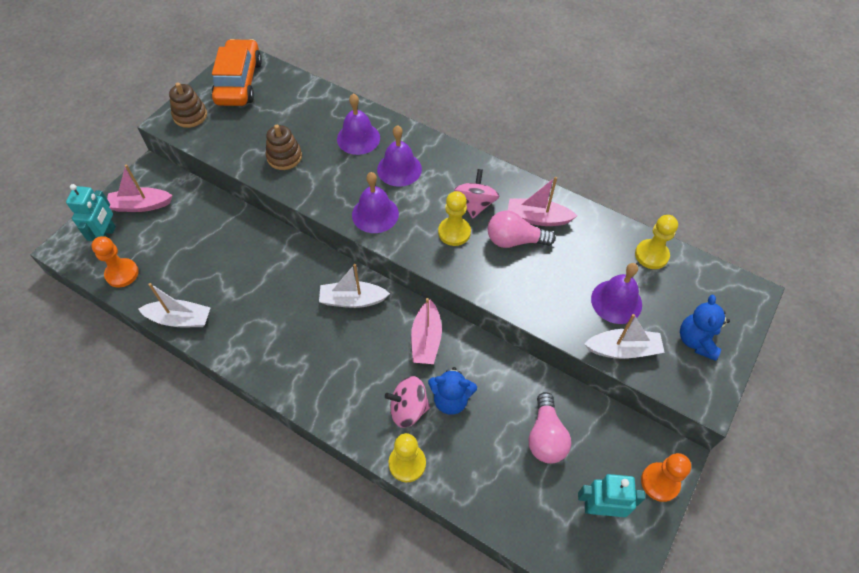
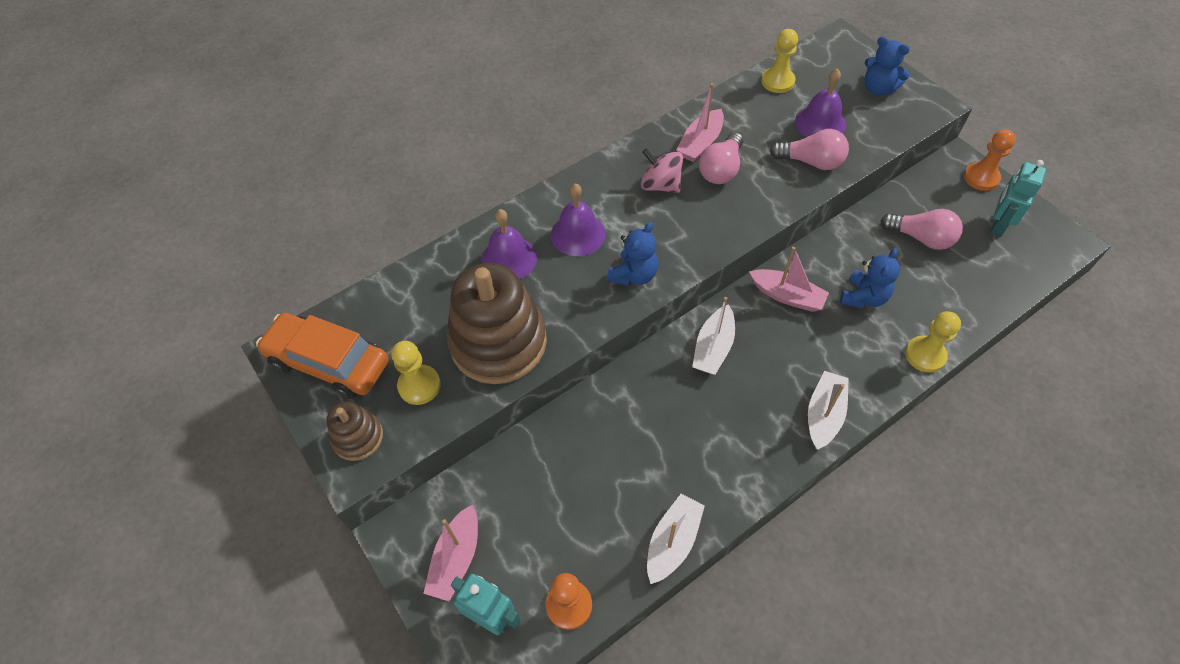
camera: 65 degrees left, 0 degrees up
(284, 157) = (498, 342): brown stacking toy -> brown stacking toy, size x2.04
(375, 214) = (634, 275): purple bell -> blue teddy bear
(408, 409) = (864, 336): pink spinning top -> none
(454, 232) = (690, 214): yellow pawn -> yellow pawn (419, 386)
(561, 305) = (811, 162): none -> pink light bulb
(622, 349) = (873, 138): white boat -> white boat (824, 415)

